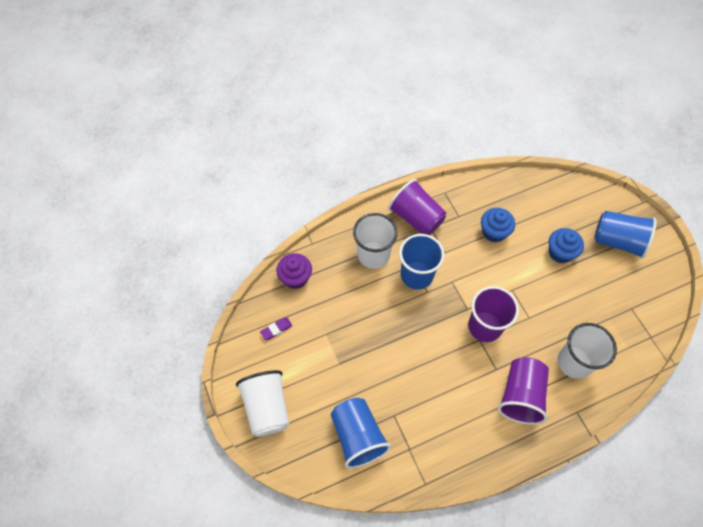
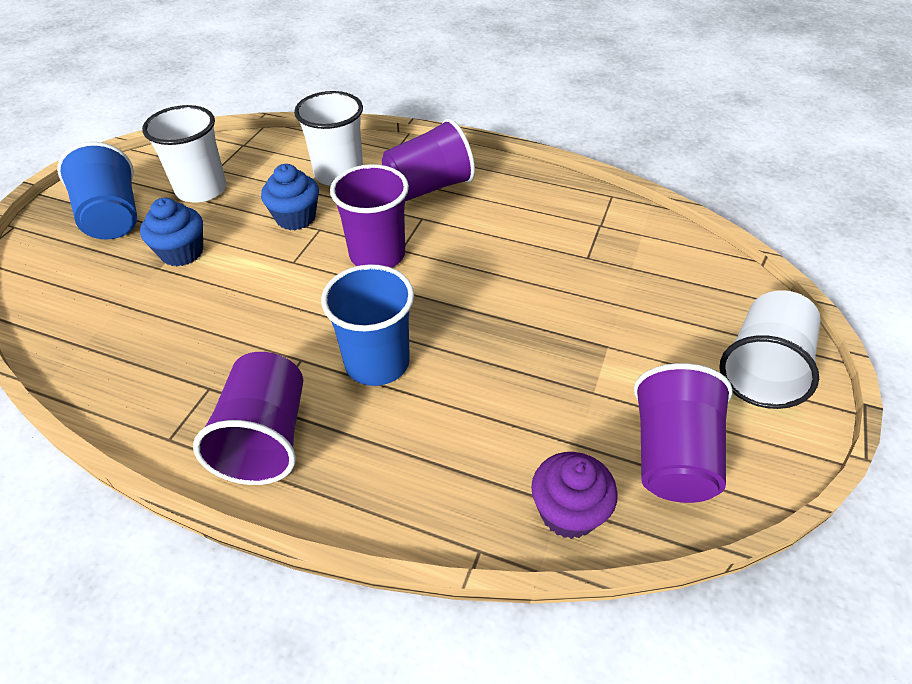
camera: 135 degrees left, 15 degrees down
(276, 329) = (672, 456): purple eraser -> purple cup
(358, 436) = (652, 268): blue cup -> none
(373, 255) = (400, 439): white cup -> white cup (201, 189)
(494, 232) = (205, 330): blue cupcake -> blue cupcake (295, 218)

